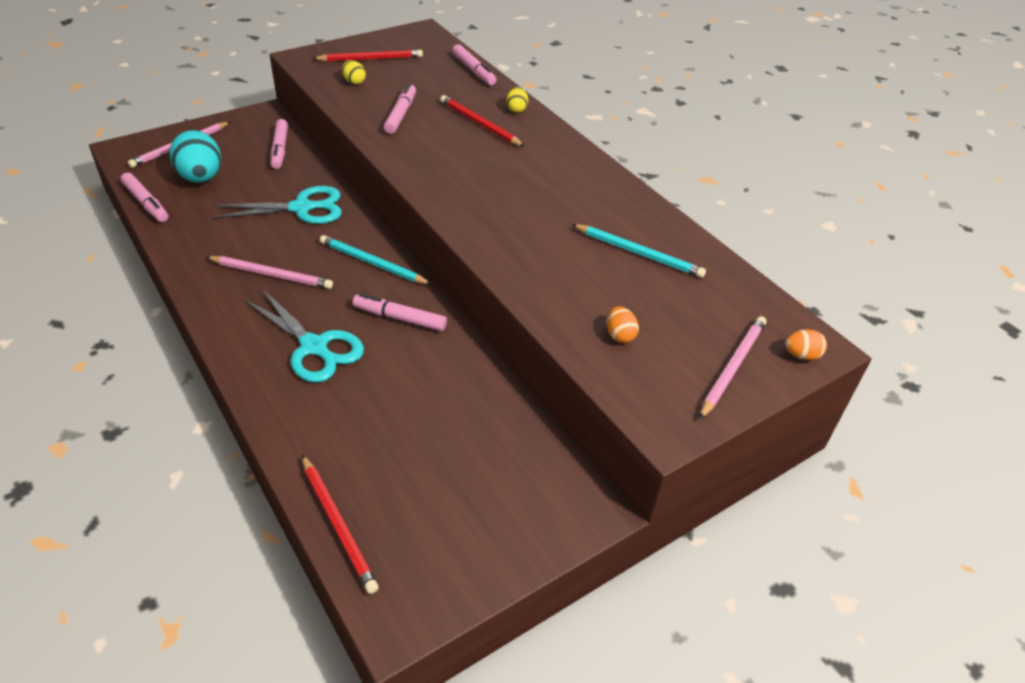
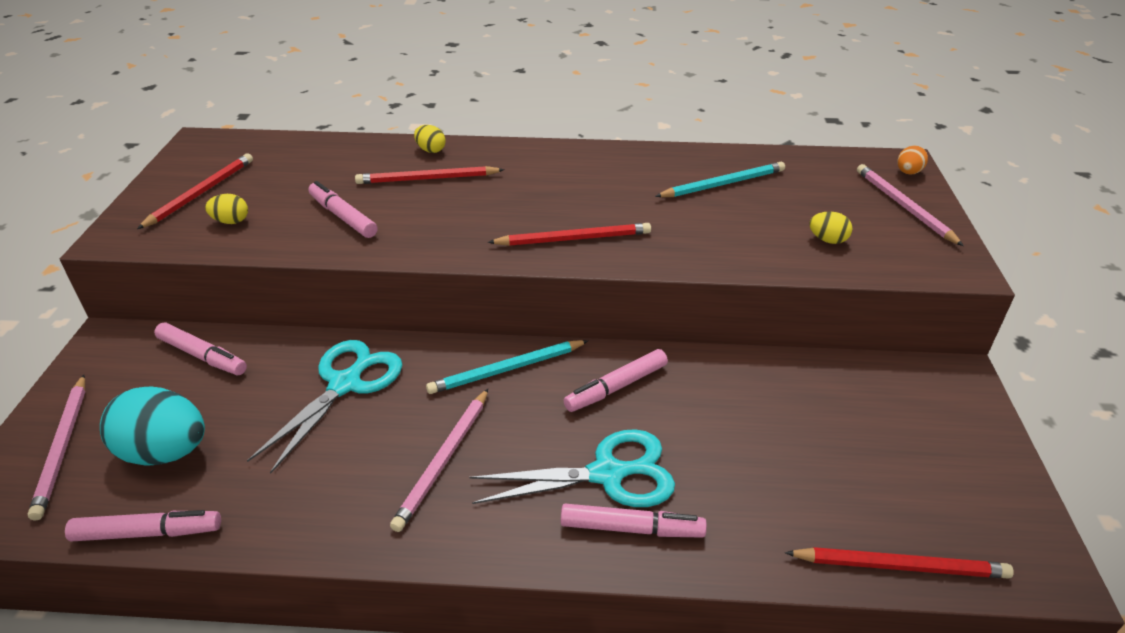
camera: 50 degrees left, 5 degrees down
(272, 274) = (444, 460): pink pencil -> pink pencil turned 150 degrees clockwise
(473, 70) = (326, 144): pink marker -> pink marker (631, 528)
(477, 210) = (574, 239): none -> red pencil
(619, 335) = (827, 240): orange egg -> yellow egg

